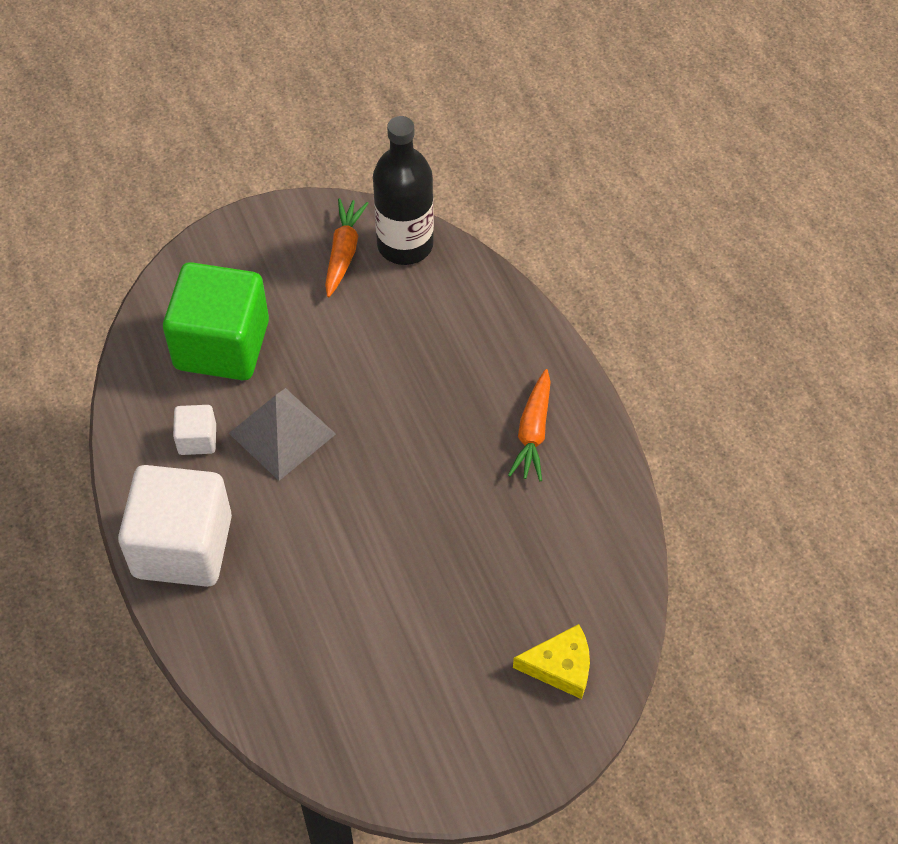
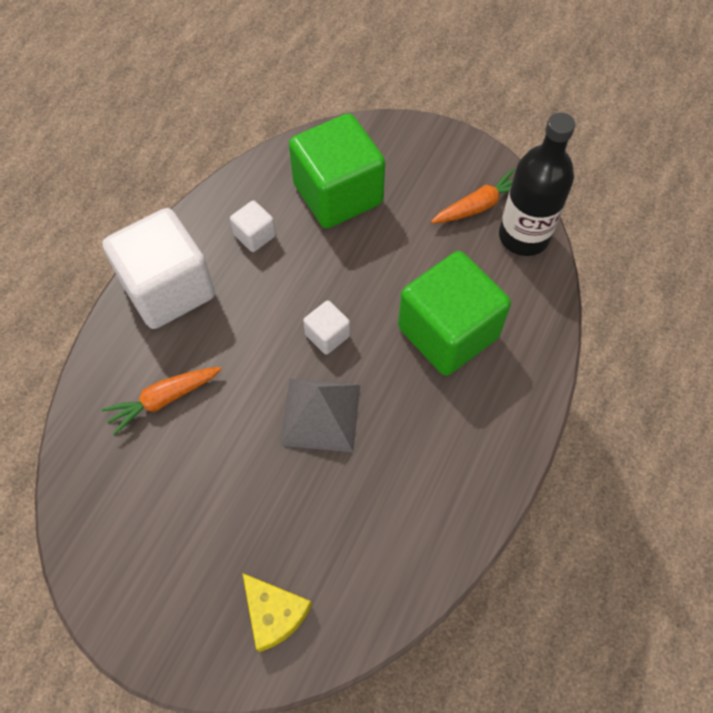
camera: 50 degrees right, 5 degrees up
(282, 433) = (303, 279): grey pyramid -> grey pyramid (320, 414)
(354, 455) = (327, 335): none -> white cube
(438, 366) = (448, 332): none -> green cube
(533, 432) = (455, 438): orange carrot -> orange carrot (164, 400)

